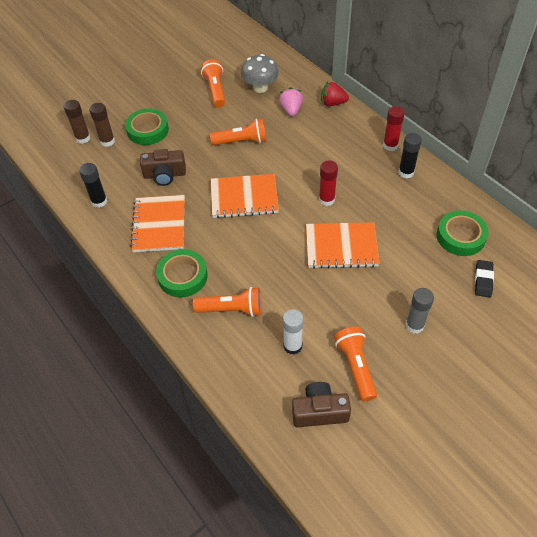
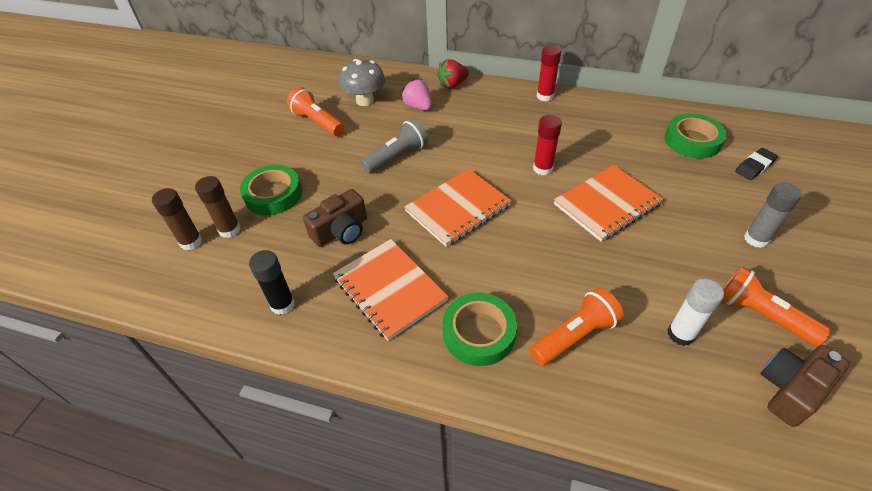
camera: 35 degrees left, 5 degrees down
(241, 141) = (397, 156): orange flashlight -> grey flashlight
(406, 172) = (584, 111): black glue stick -> none
(483, 280) = (754, 166): black eraser -> black eraser turned 75 degrees clockwise

